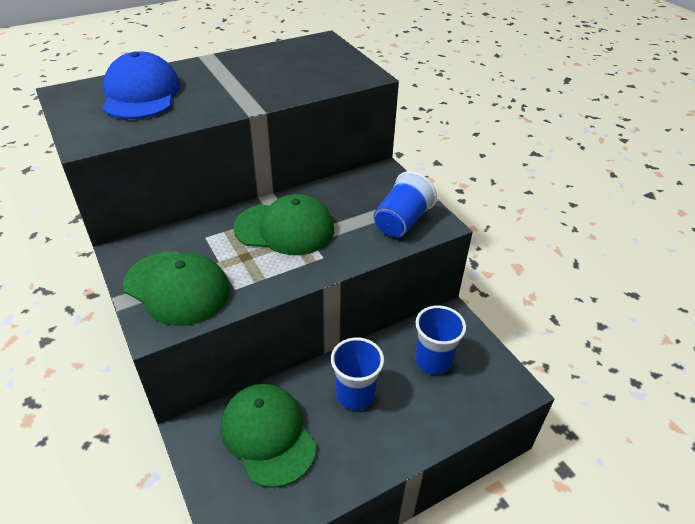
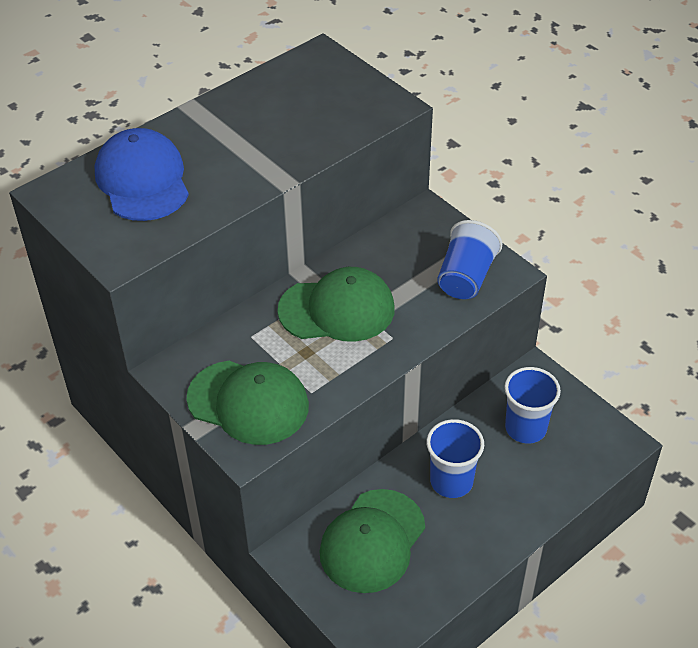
camera: 10 degrees left, 5 degrees up
(268, 435) = (372, 541): green cap -> green cap turned 105 degrees counterclockwise

